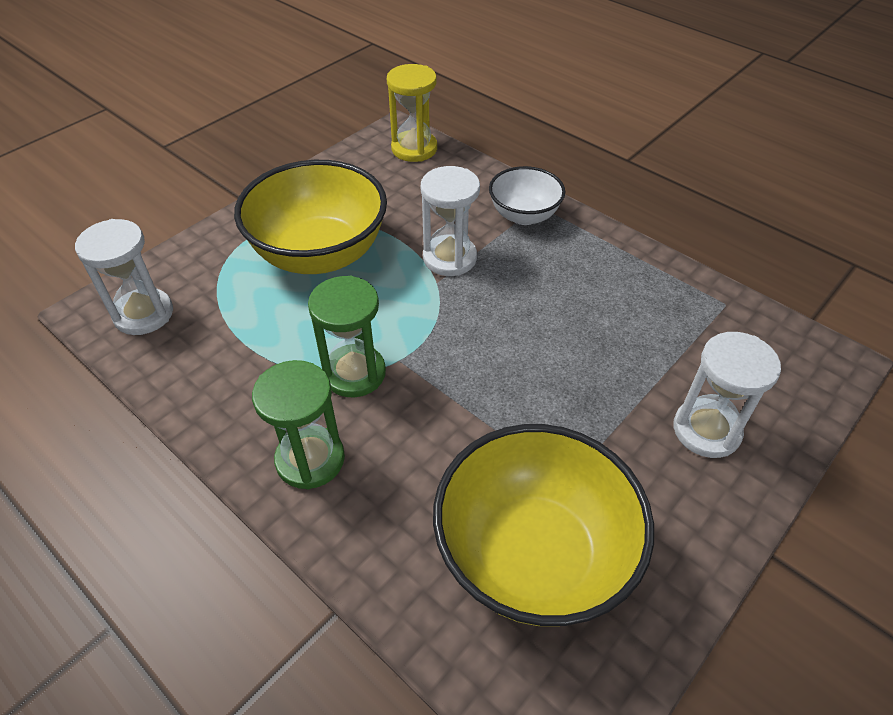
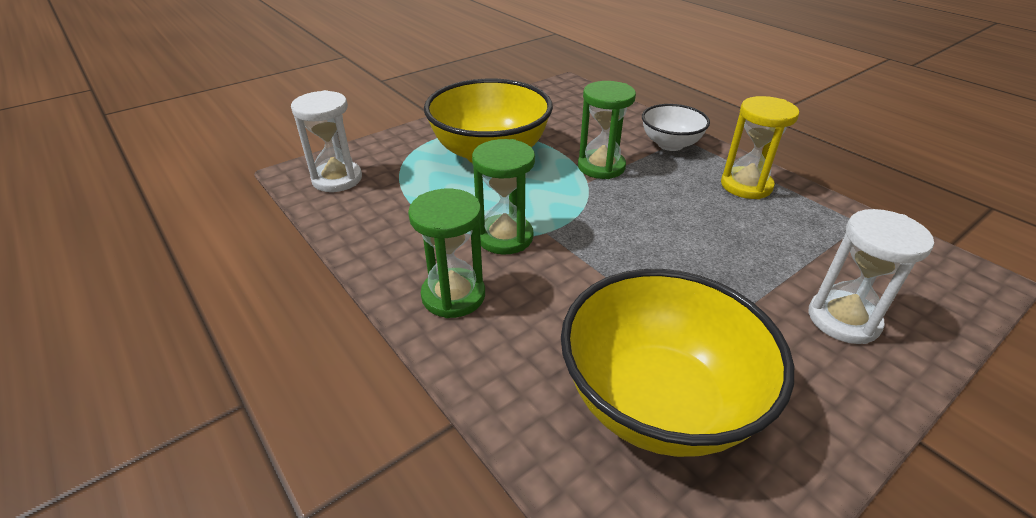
camera: 10 degrees right, 10 degrees down
(414, 149) = (580, 95): yellow hourglass -> yellow hourglass (746, 185)
(449, 258) = (601, 167): white hourglass -> green hourglass

